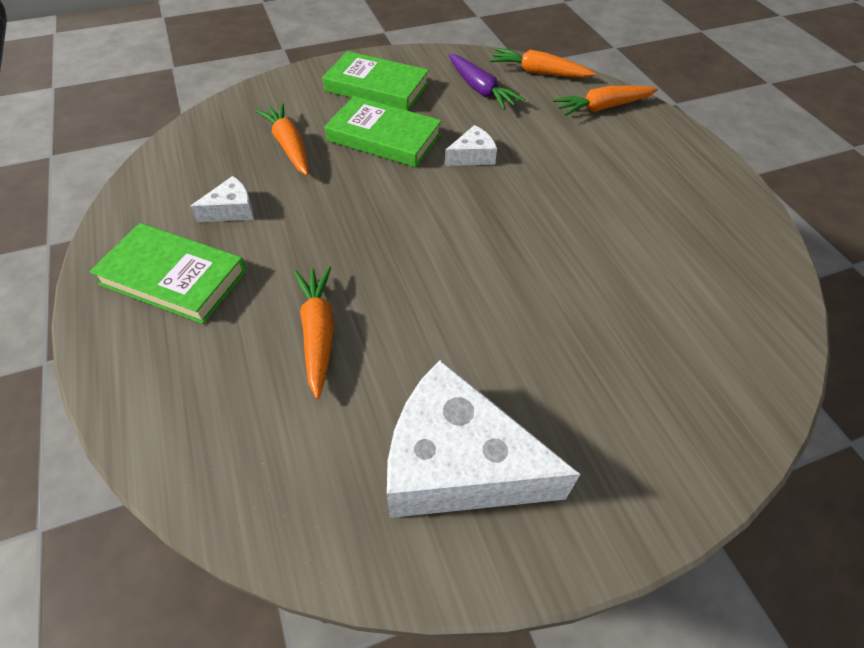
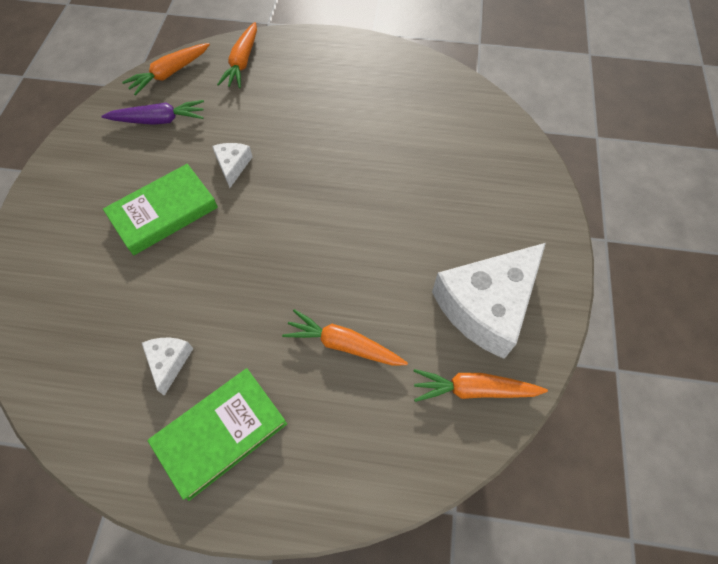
camera: 60 degrees left, 10 degrees up
(289, 146) = (118, 287): orange carrot -> orange carrot (473, 389)
(376, 87) = (91, 188): green book -> none

